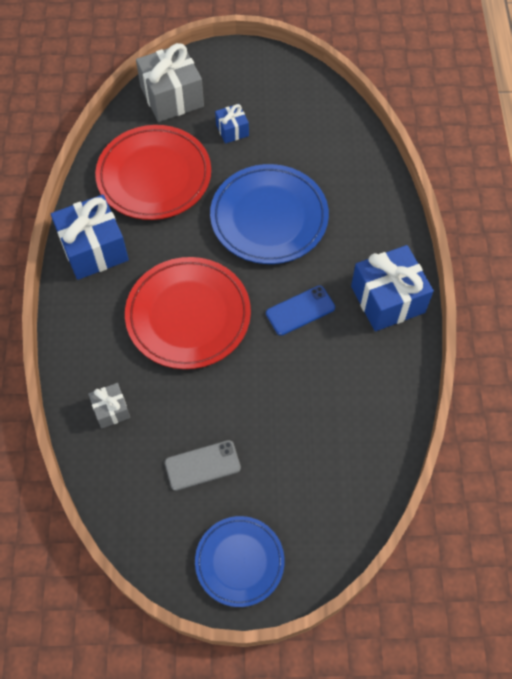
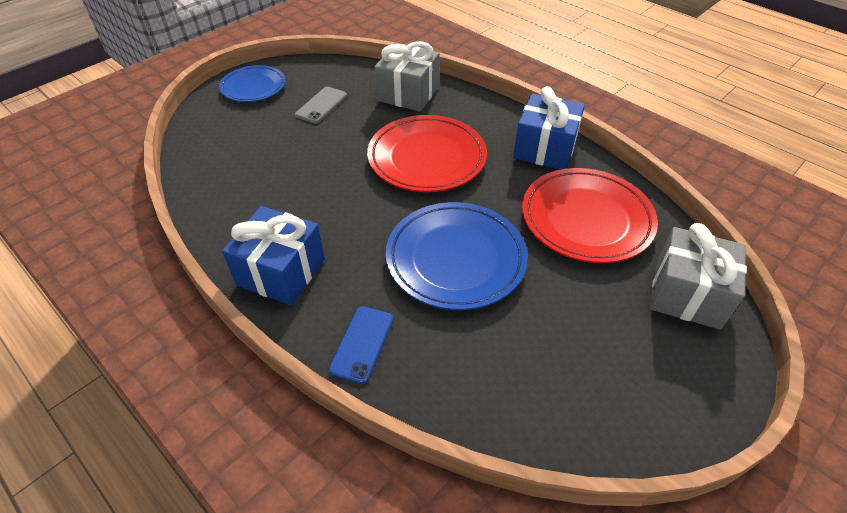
camera: 135 degrees right, 15 degrees down
(111, 410) = (408, 94): grey gift -> grey gift, size x1.96
(232, 130) = (592, 308): blue gift -> none
(300, 310) = (349, 214): blue phone -> blue phone (362, 344)

